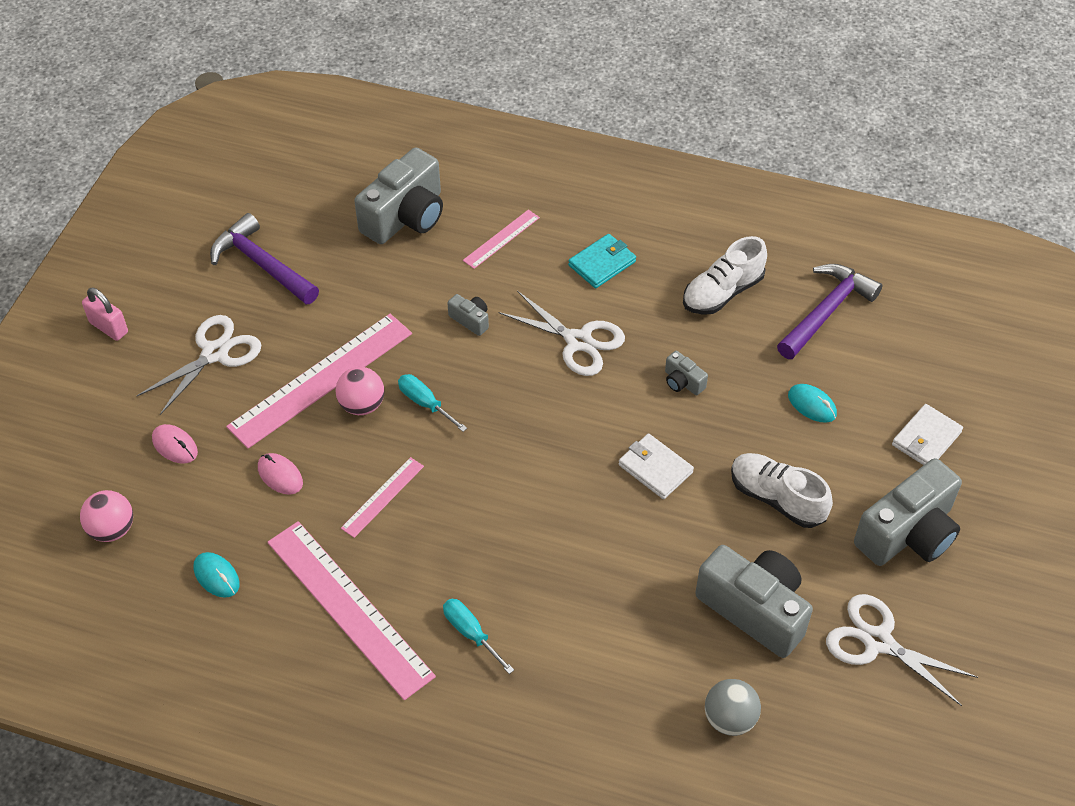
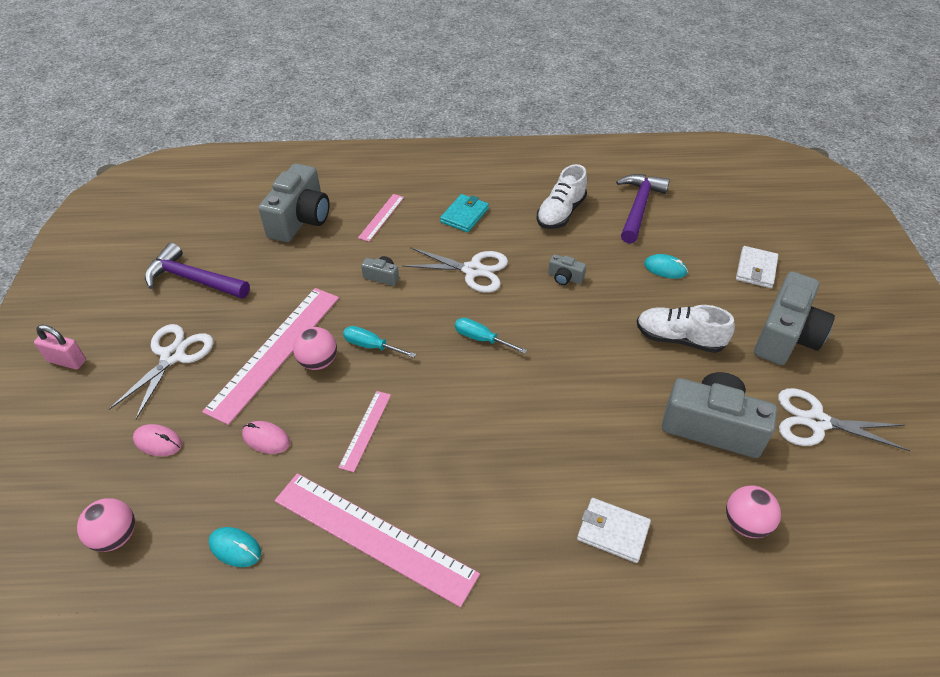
camera: 20 degrees left, 5 degrees down
(471, 633) = (493, 523): turquoise screwdriver -> turquoise screwdriver (481, 339)
(655, 468) = (577, 343): white wallet -> white wallet (613, 532)
(729, 719) = (745, 523): grey ball -> pink ball

